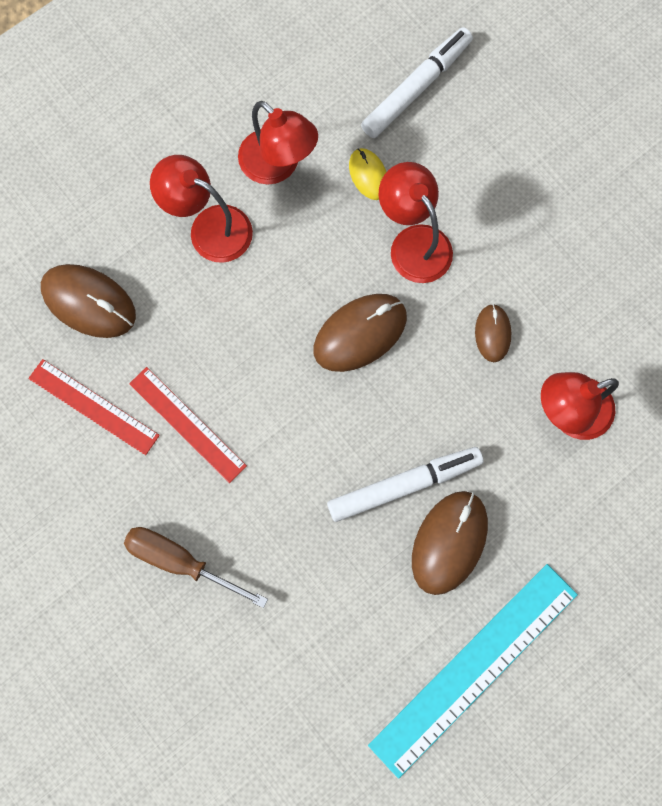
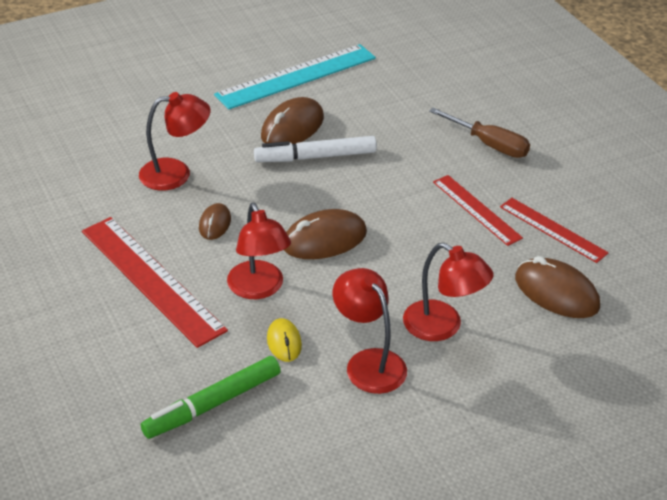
camera: 170 degrees left, 35 degrees down
(416, 88) = (213, 404): white marker -> green marker
(532, 232) = (151, 279): none -> red ruler

